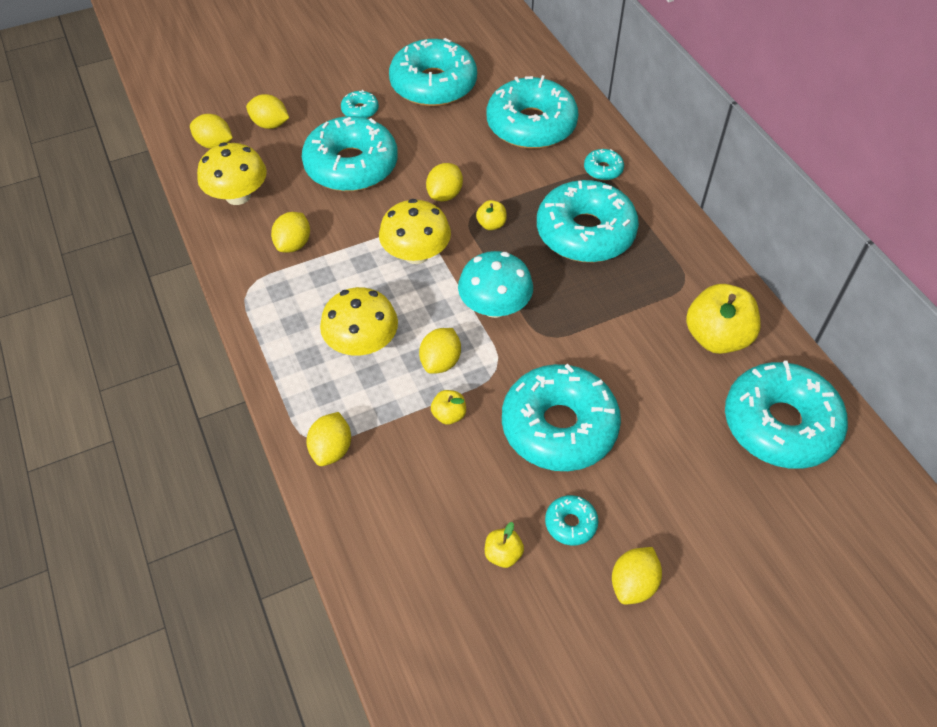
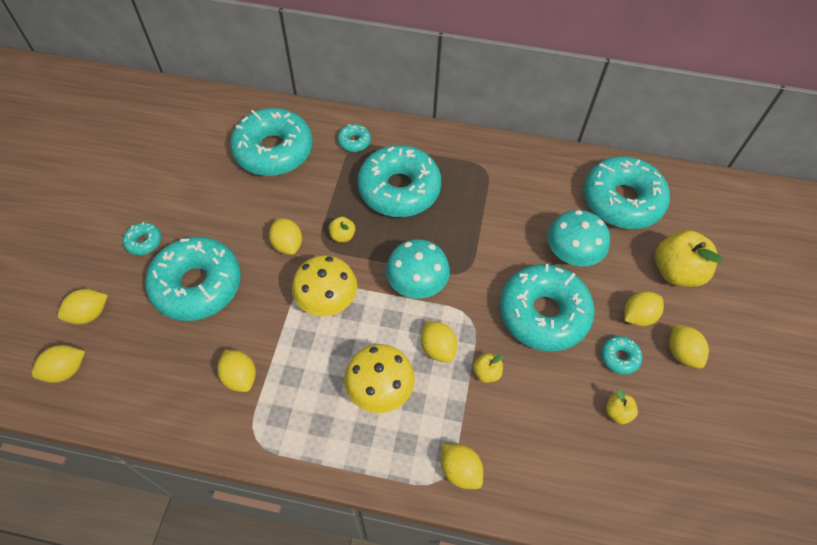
camera: 55 degrees left, 5 degrees up
(238, 196) = (146, 387): yellow mushroom -> none
(433, 85) = (170, 178): turquoise donut -> none
(640, 516) = (638, 316): none -> yellow lemon
(658, 413) = (572, 253): none -> turquoise mushroom
(716, 337) = (539, 184): yellow apple -> yellow apple (676, 272)

